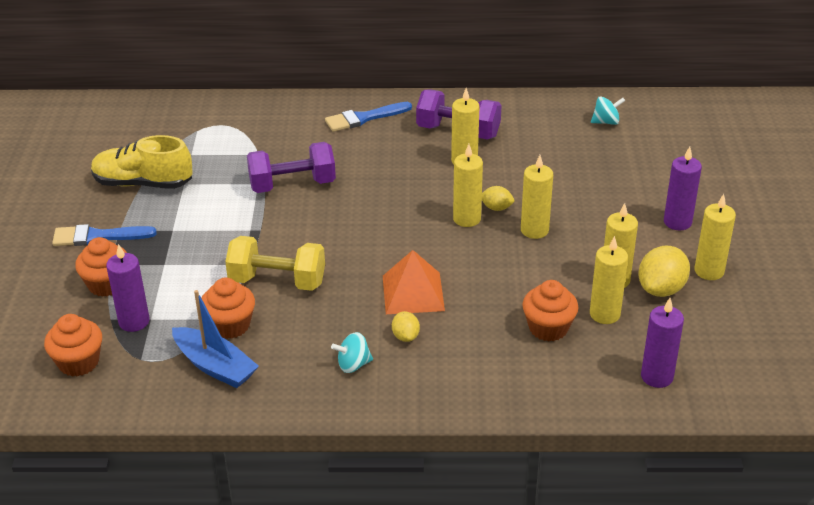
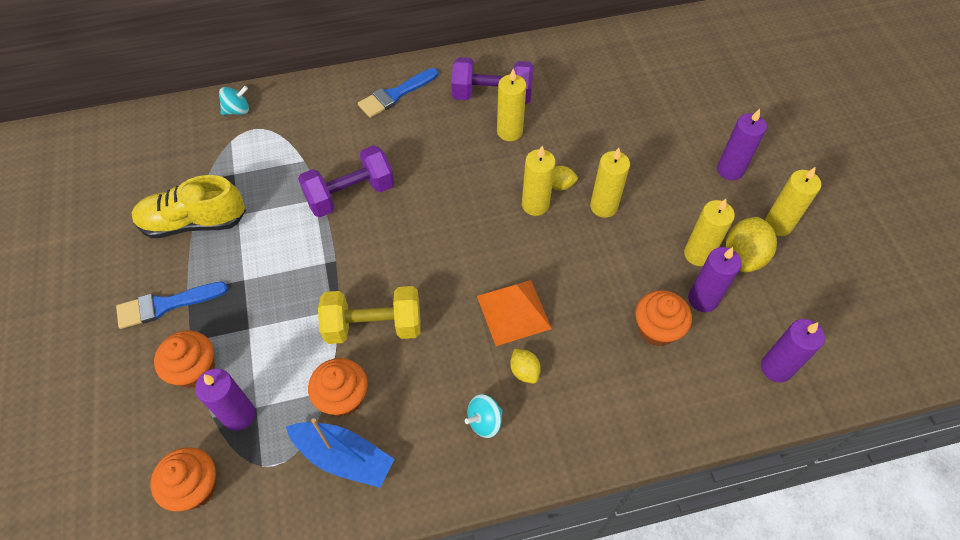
camera: 15 degrees left, 20 degrees up
(604, 314) = (703, 299): yellow candle -> purple candle
(606, 122) = (625, 59): turquoise spinning top -> turquoise spinning top (237, 110)

